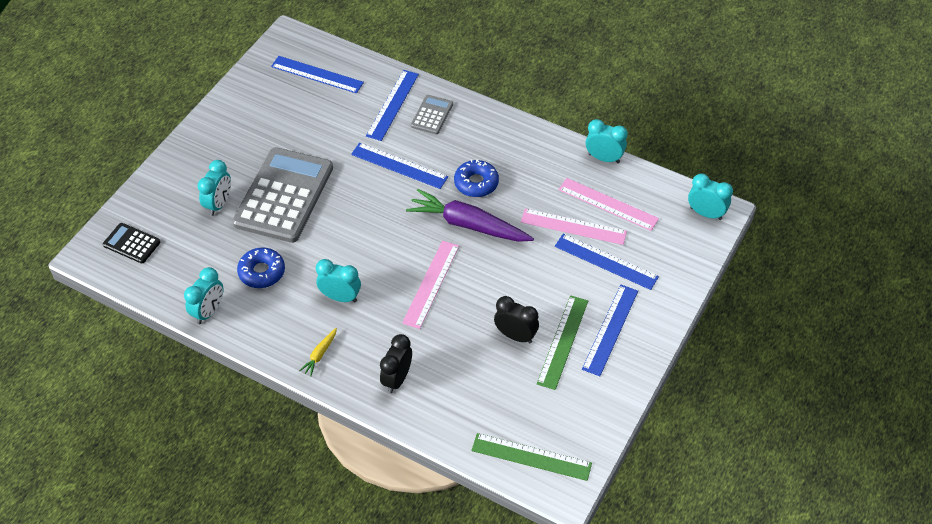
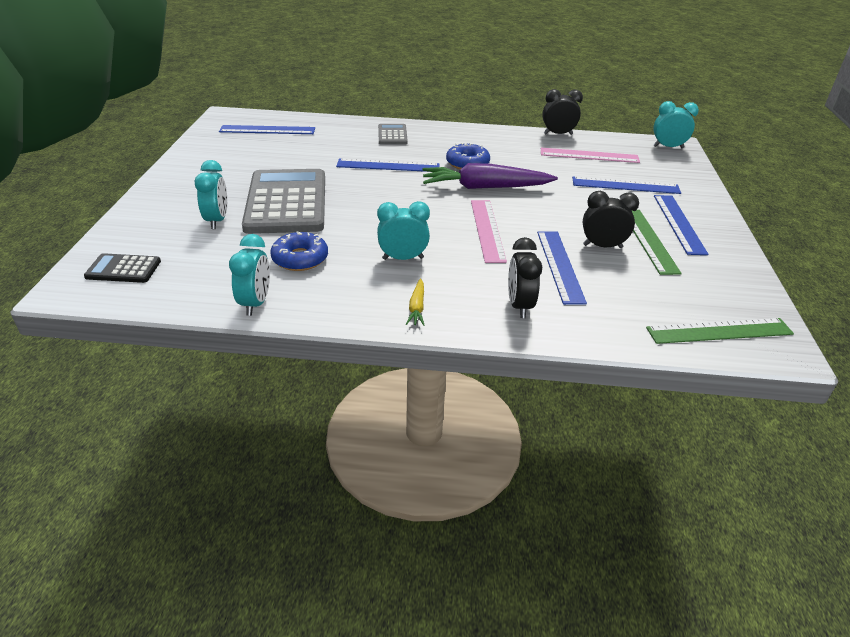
camera: 25 degrees left, 15 degrees down
(392, 105) = (352, 135): blue ruler -> blue ruler (559, 265)
(573, 226) = (576, 172): pink ruler -> none
(604, 158) = (558, 134): turquoise clock -> black clock

